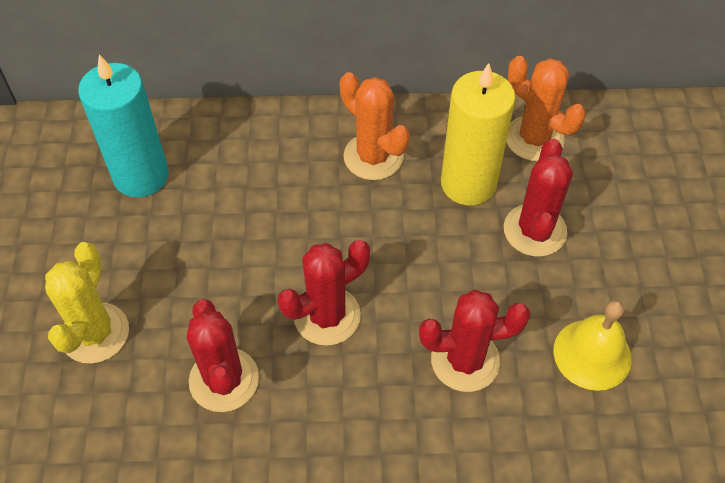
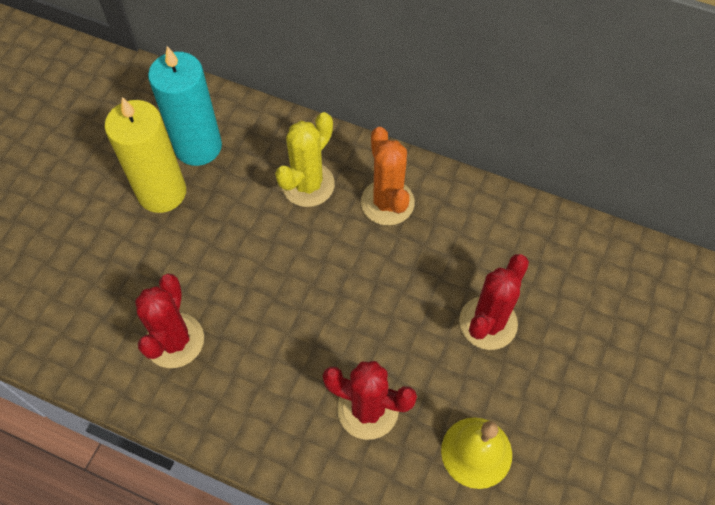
camera: 25 degrees right, 5 degrees up
(95, 333) = (102, 262): yellow cactus -> yellow cactus (308, 185)
(327, 316) = (278, 323): red cactus -> none
(468, 183) = (454, 258): yellow candle -> yellow candle (162, 192)
(534, 138) = (533, 240): orange cactus -> none

